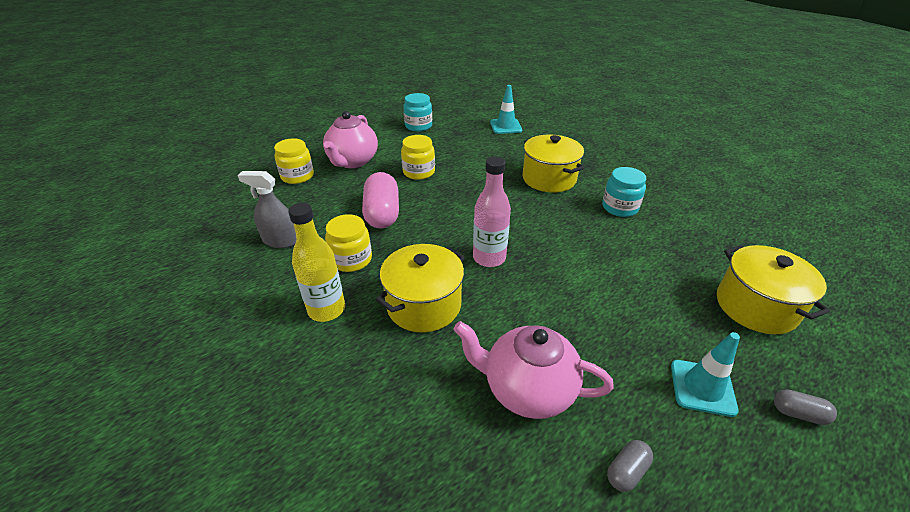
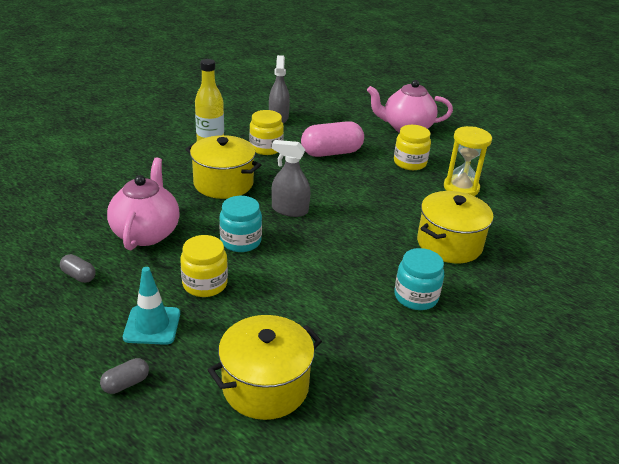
camera: 75 degrees right, 5 degrees down
(297, 176) = (366, 108): yellow jar -> yellow jar (205, 284)
(418, 126) = (505, 153): turquoise jar -> turquoise jar (240, 241)
(467, 156) = (461, 188): none -> yellow hourglass
(489, 258) = (289, 210): pink bottle -> grey spray bottle
(505, 126) = (556, 210): turquoise traffic cone -> none
(798, 413) = (126, 383): grey capsule -> grey capsule turned 45 degrees clockwise

